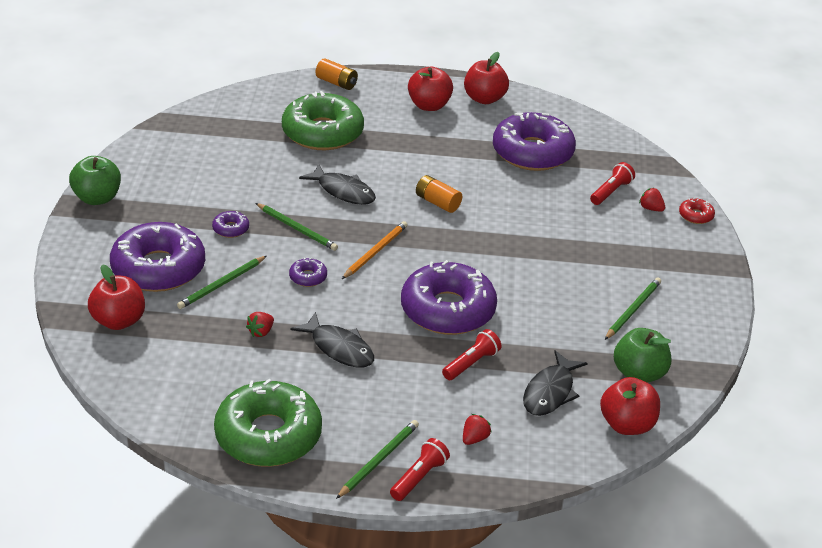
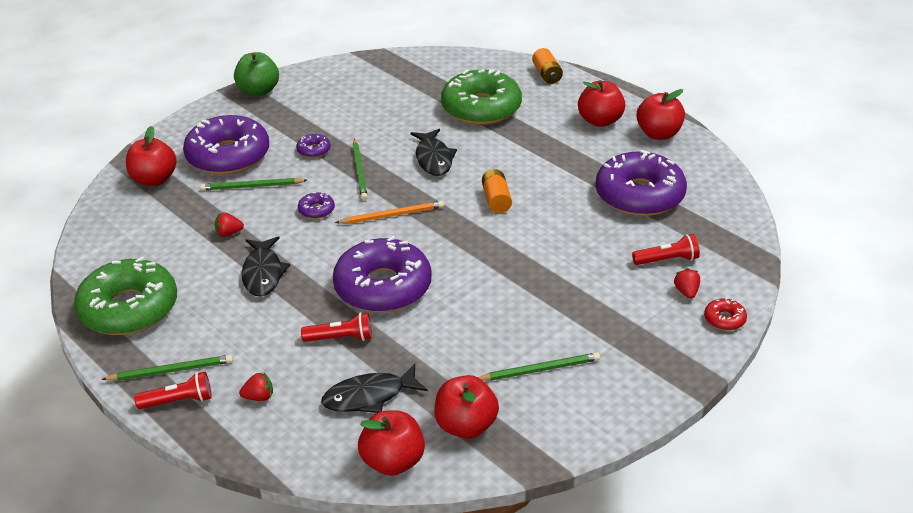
camera: 45 degrees right, 0 degrees up
(639, 374) = (466, 426): green apple -> red apple

